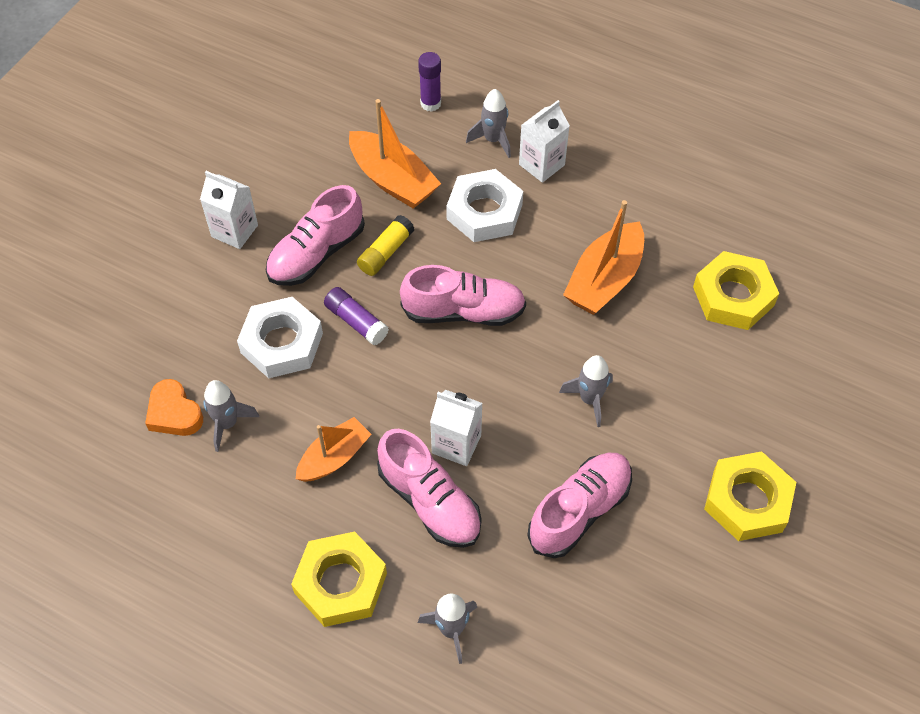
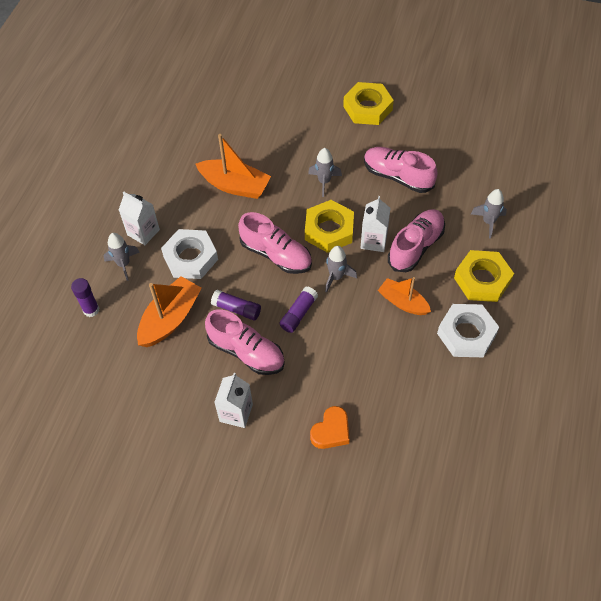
camera: 100 degrees left, 0 degrees up
(174, 413) = (400, 406): orange heart -> orange heart (331, 431)
(227, 423) = (398, 370): grey rocket -> grey rocket (336, 277)
(282, 343) = (326, 354): white nut -> white nut (466, 334)
(386, 252) = (236, 309): yellow glue stick -> purple glue stick
(464, 312) = (276, 254): pink shoe -> pink shoe turned 135 degrees clockwise
(733, 296) = (234, 124): yellow nut -> yellow nut (329, 230)

